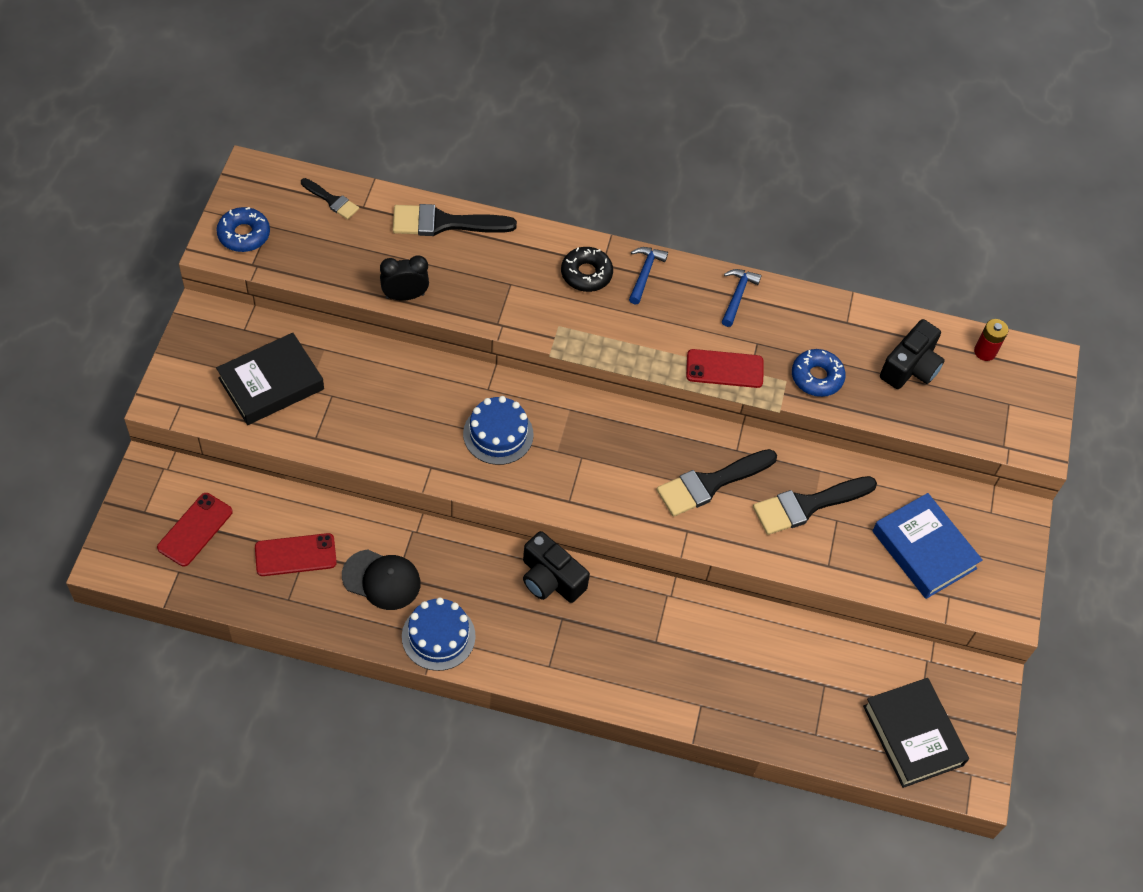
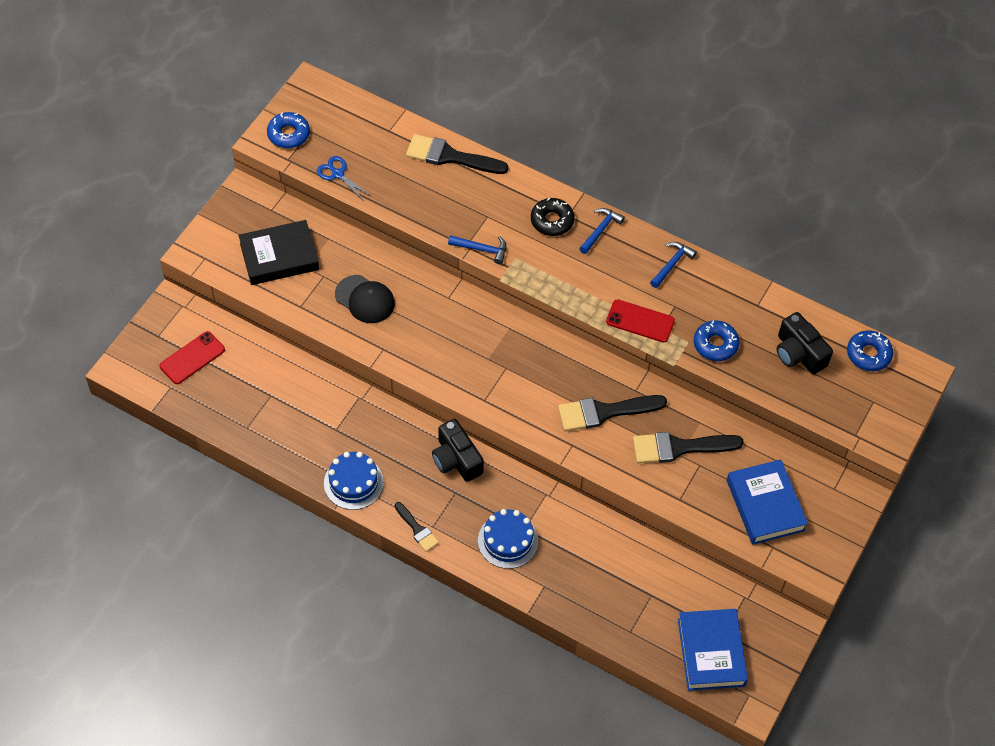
camera: 20 degrees right, 0 degrees up
(295, 555) = (262, 395): red phone -> none
(318, 270) = (338, 174): none -> blue scissors
(331, 200) = (366, 120): black brush -> black brush (417, 529)
(381, 580) = (323, 429): black cap -> black cap (365, 299)
(405, 296) = (399, 208): black clock -> none
(498, 434) = (445, 335): blue cake -> blue cake (508, 541)
(517, 324) = (482, 249): none -> blue hammer
(910, 367) = (798, 353): black camera -> black camera turned 90 degrees clockwise
(913, 735) = (711, 652): black book -> blue book
(985, 352) = (868, 354): red battery -> blue donut

